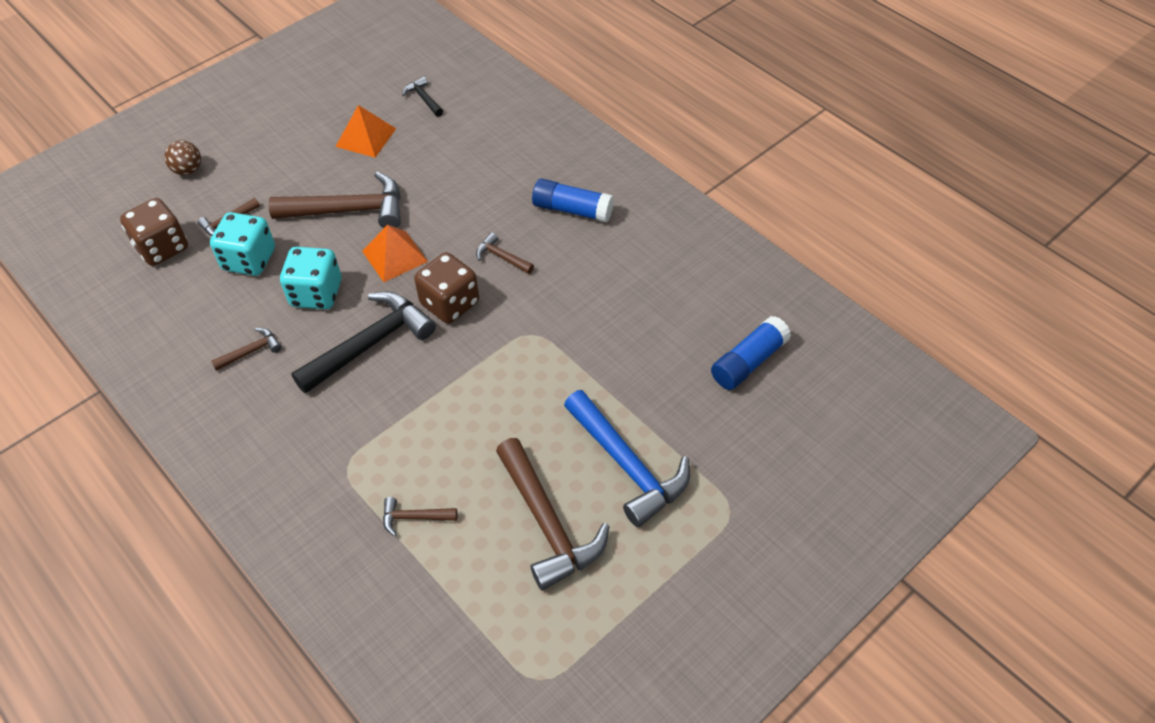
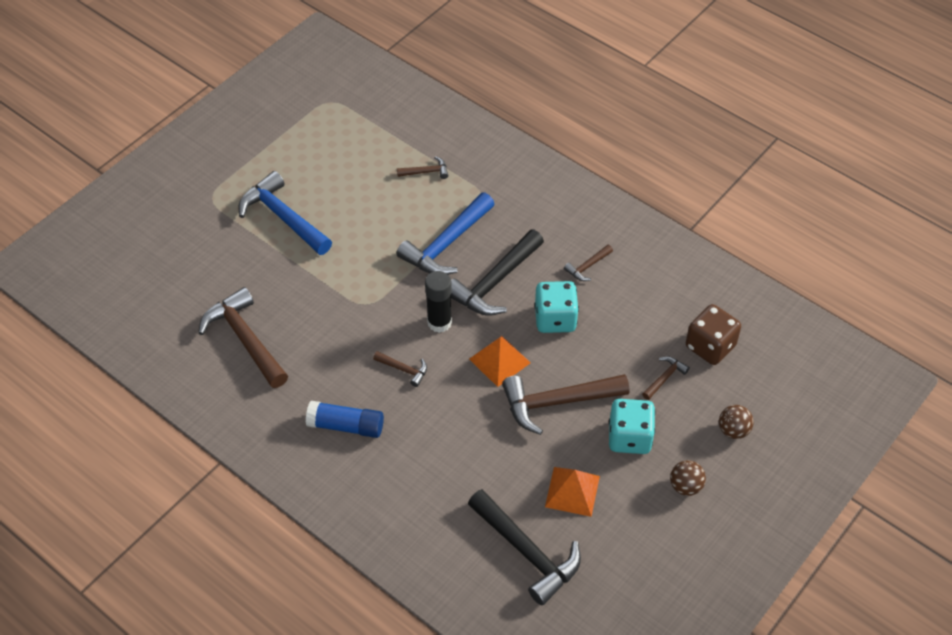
camera: 170 degrees right, 0 degrees up
(249, 260) = (627, 343): turquoise dice -> turquoise dice (629, 437)
(260, 132) = (685, 486): none -> brown ball
(415, 400) = (446, 244): none -> blue hammer
(423, 98) = (527, 552): black hammer -> black hammer, size x2.15
(450, 303) = (439, 322): brown dice -> black glue stick
(548, 524) = (335, 177): brown hammer -> brown hammer (245, 339)
(748, 362) = (190, 300): blue glue stick -> none

